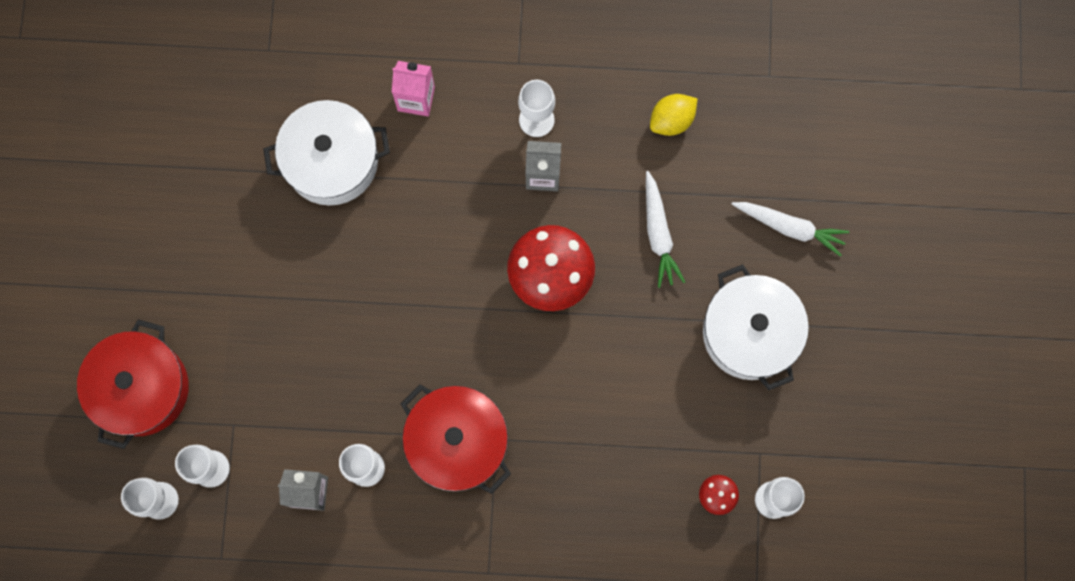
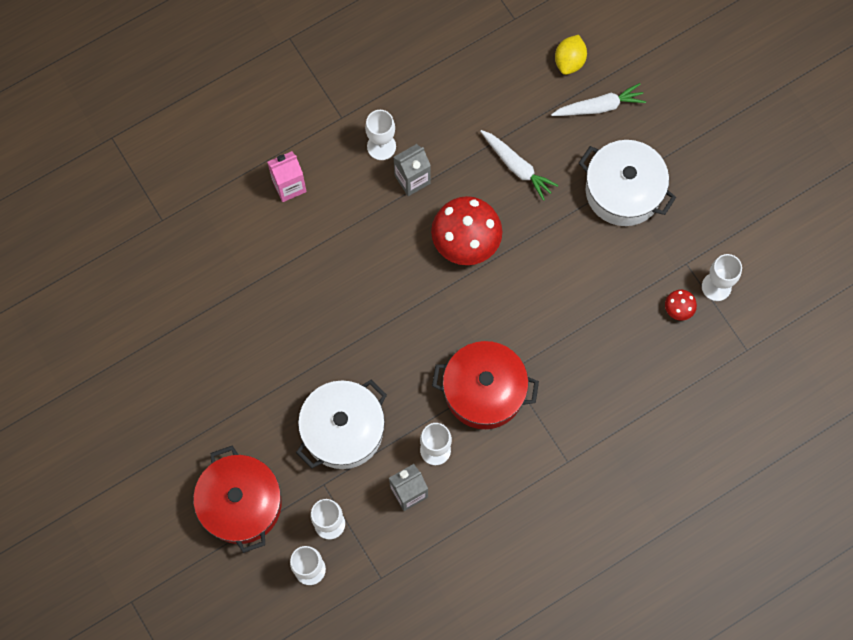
camera: 35 degrees left, 5 degrees down
(331, 161) = (261, 265): white pot -> white pot (343, 430)
(671, 120) = (471, 88): yellow lemon -> yellow lemon (569, 61)

